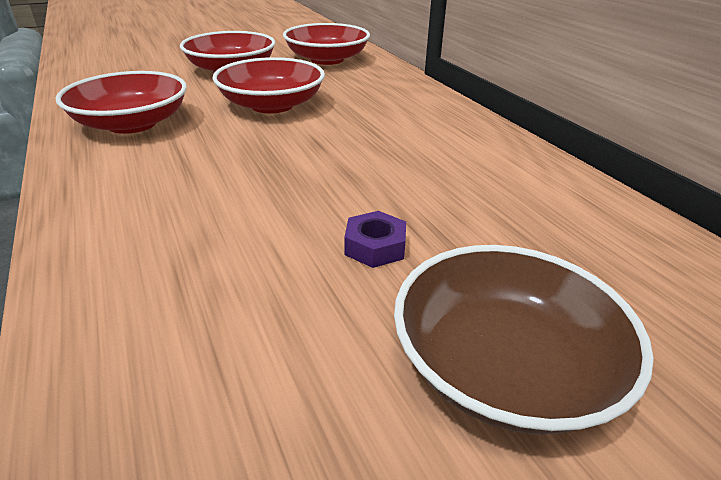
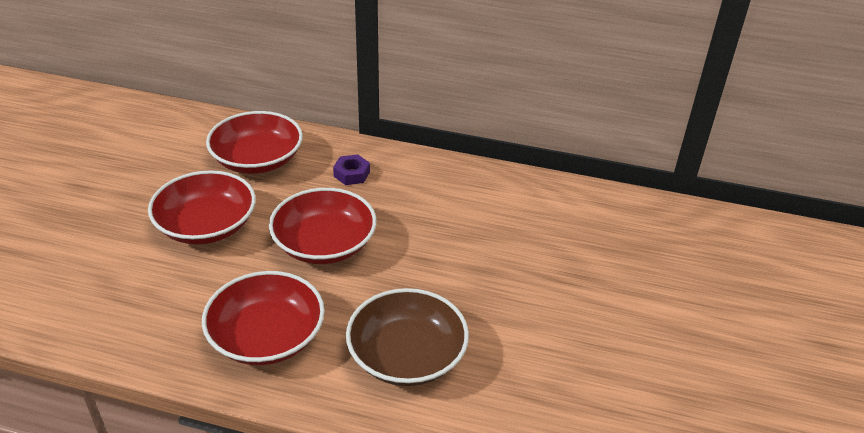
camera: 50 degrees left, 5 degrees up
(375, 246) = (570, 307): purple nut -> purple nut (352, 174)
(504, 366) = (687, 322): brown bowl -> brown bowl (407, 355)

